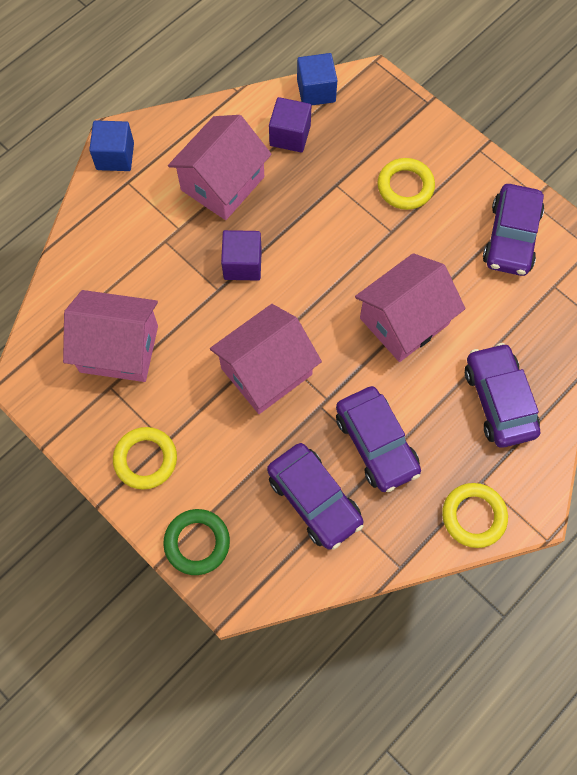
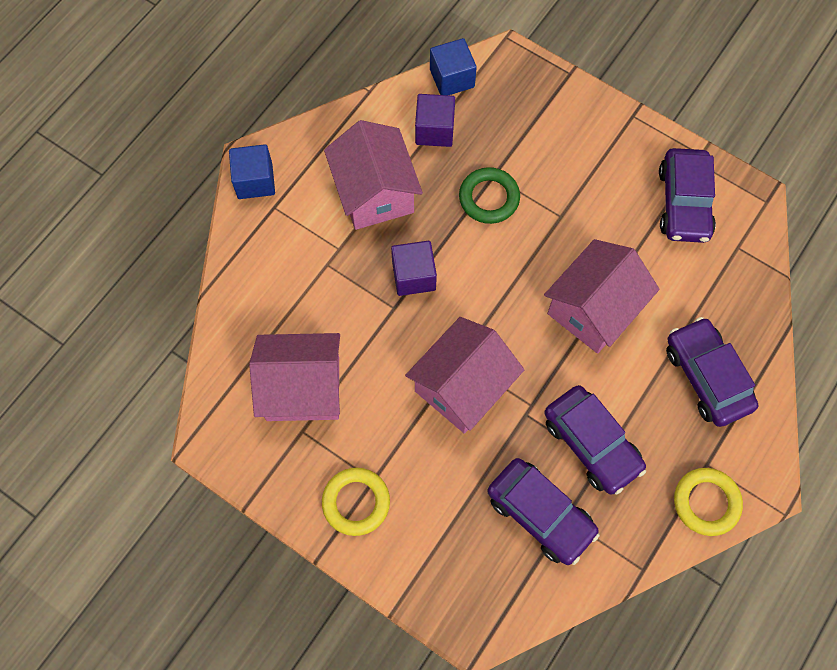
camera: 10 degrees left, 0 degrees up
(197, 543) = (428, 581): green ring -> green ring (489, 198)
(222, 183) = (374, 193): pink house -> pink house turned 45 degrees counterclockwise
(405, 186) = (565, 166): yellow ring -> none

